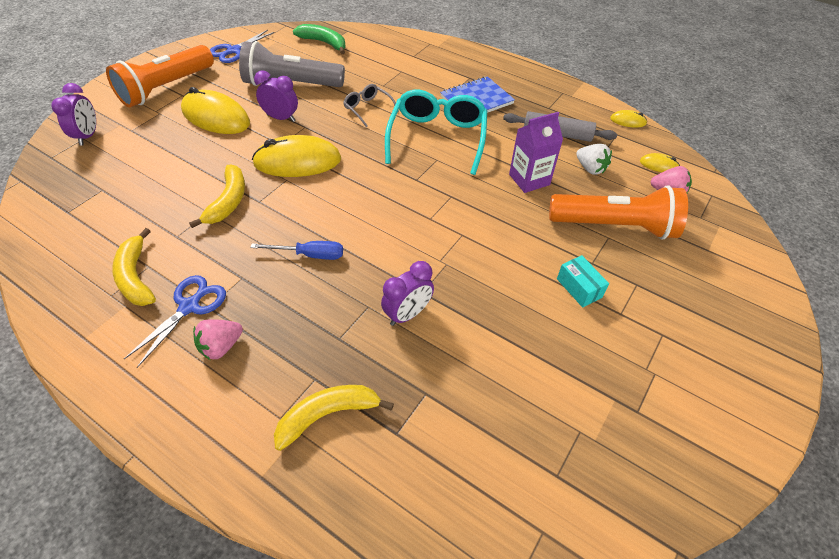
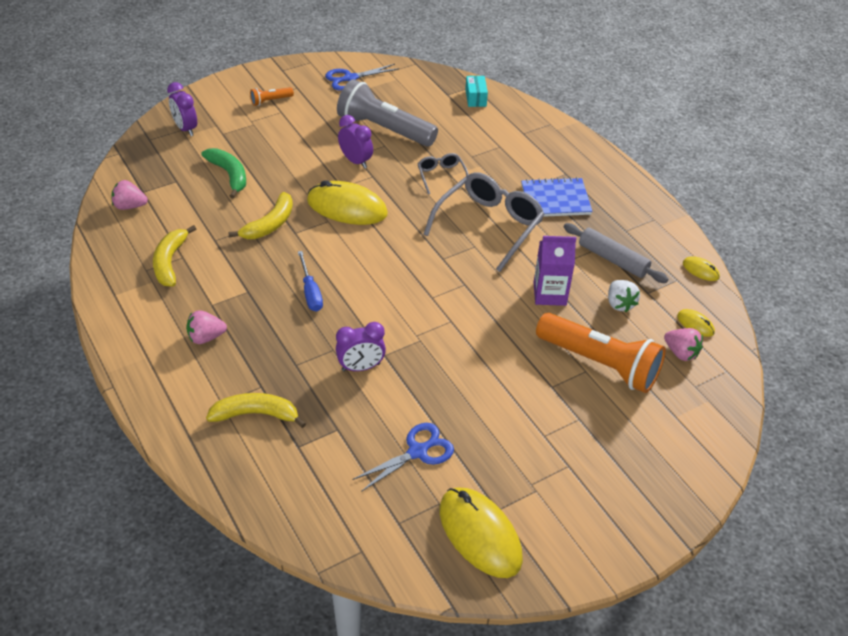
camera: 25 degrees right, 5 degrees down
(58, 232) = (130, 206): none -> pink strawberry
(88, 136) = (186, 129): purple clock -> purple clock turned 120 degrees clockwise
(166, 88) = (270, 101): orange flashlight -> orange flashlight, size x0.43
(189, 306) = (198, 299): blue scissors -> blue scissors (418, 451)
(216, 117) = (299, 143): yellow mouse -> yellow mouse (480, 534)
(309, 255) = (310, 292): blue screwdriver -> blue screwdriver turned 45 degrees clockwise
(324, 43) = (441, 93): green banana -> green banana (229, 175)
(437, 138) = (489, 225): turquoise glasses -> grey glasses
(579, 288) = (522, 402): turquoise box -> turquoise box (475, 98)

